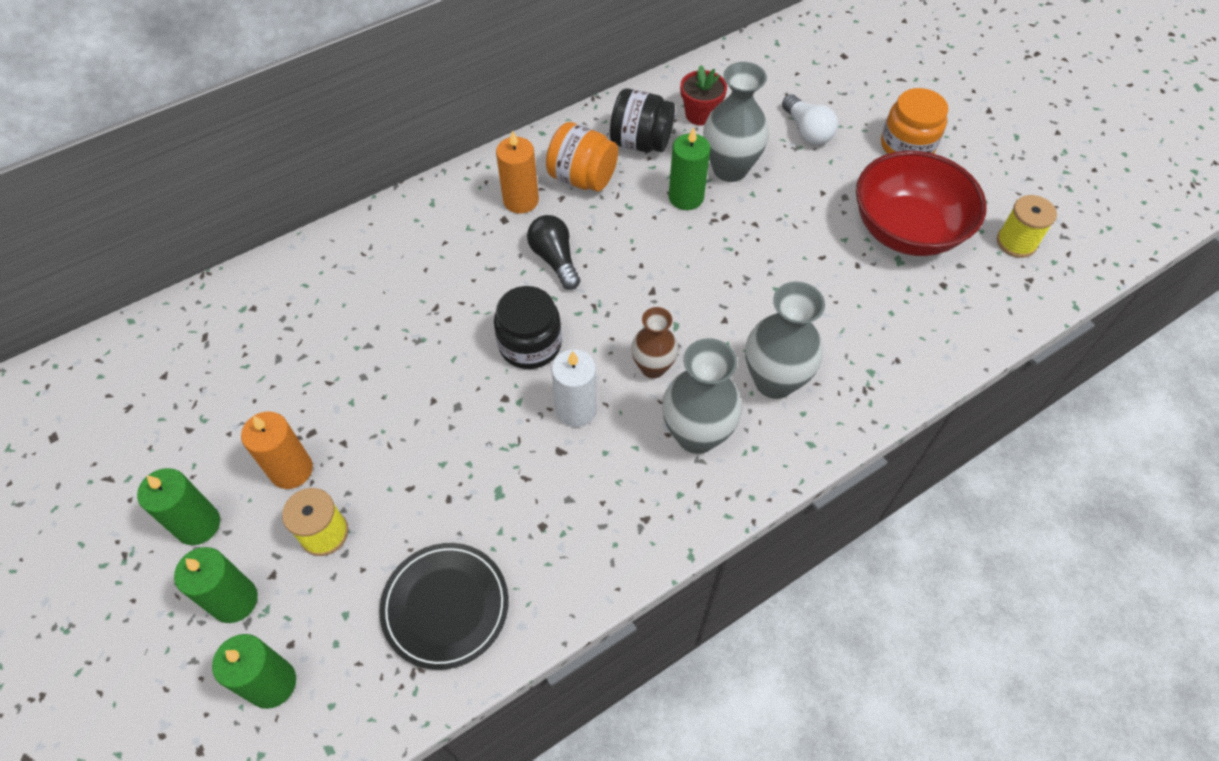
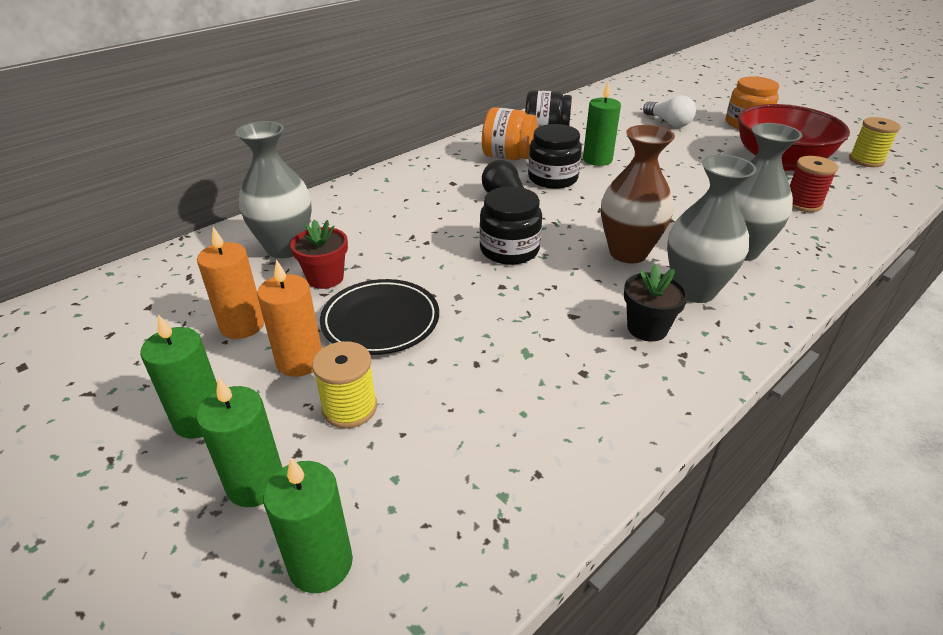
camera: 10 degrees left, 20 degrees down
(445, 606) = (510, 454): black plate -> black plate (380, 321)
(521, 200) = (462, 172): orange candle -> orange candle (242, 325)
(576, 409) = (573, 286): white candle -> none
(620, 227) = (552, 178): none -> black jar
(625, 480) = (647, 328): none -> black flower pot
(653, 367) = (628, 253): brown vase -> brown vase, size x1.59
(700, 114) = (583, 121): red flower pot -> red flower pot (325, 278)
(730, 169) = (623, 144): grey vase -> grey vase (285, 248)
(889, 313) = (802, 203): none -> red spool

